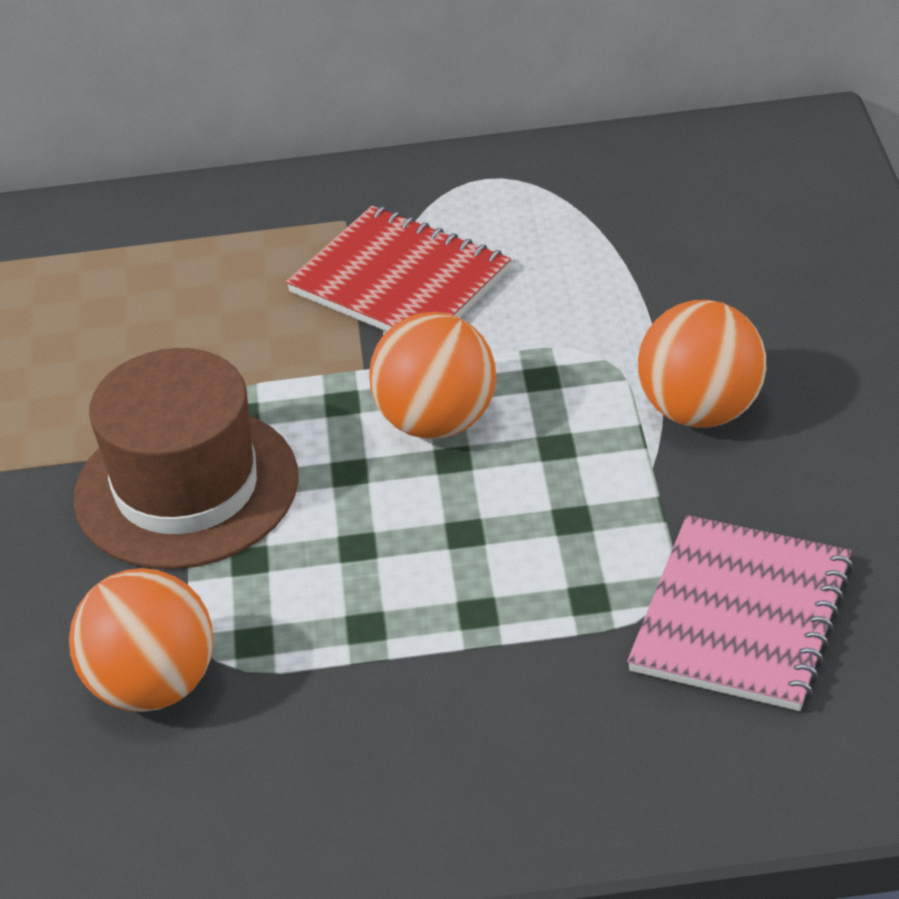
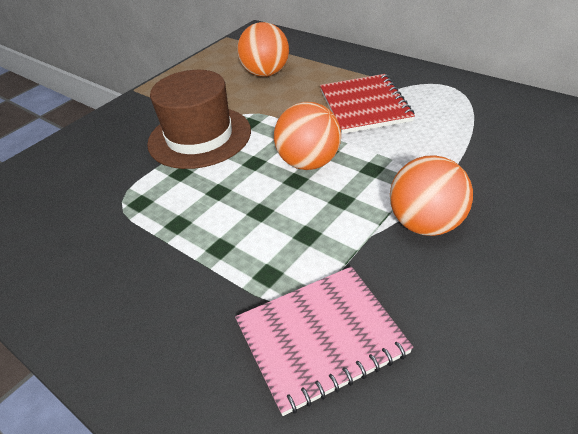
camera: 45 degrees right, 0 degrees up
(153, 686) = (94, 197): orange ball -> orange ball (266, 73)

